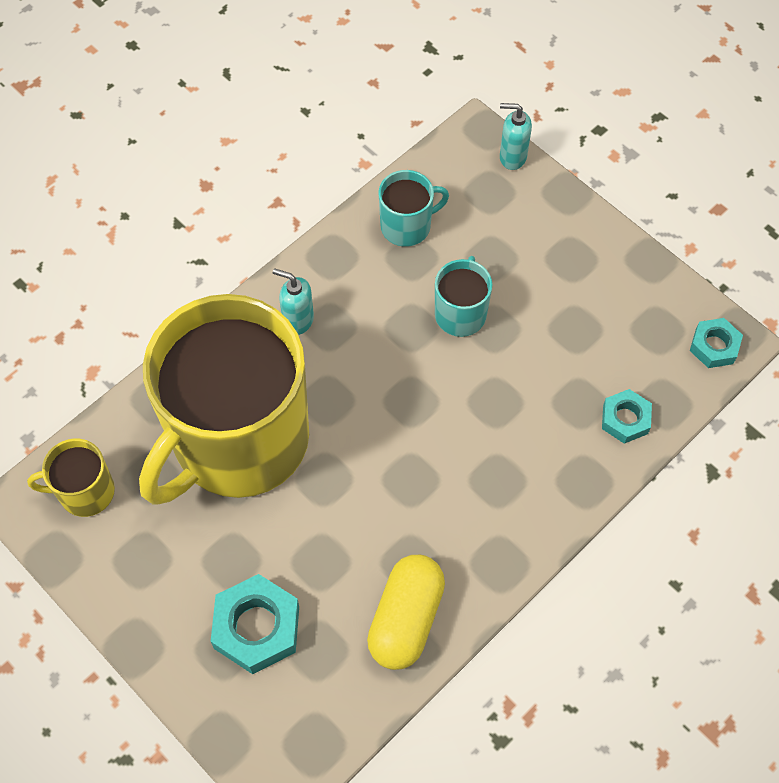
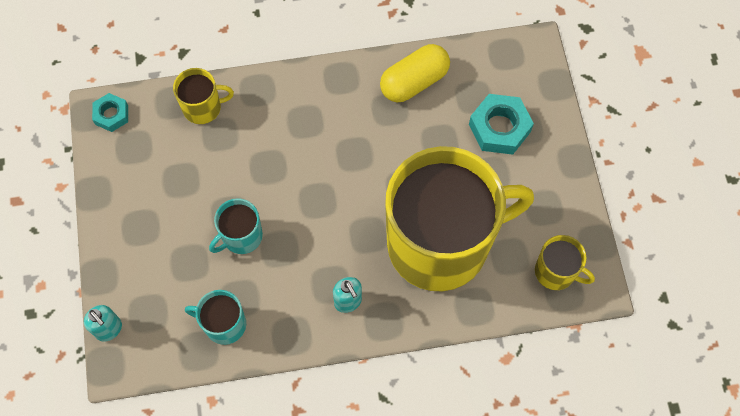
camera: 145 degrees left, 5 degrees up
(625, 419) = (203, 107): turquoise nut -> yellow mug

